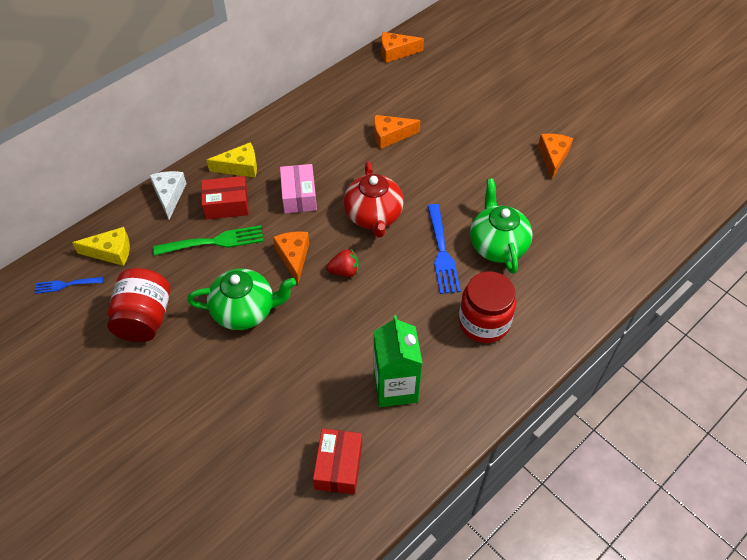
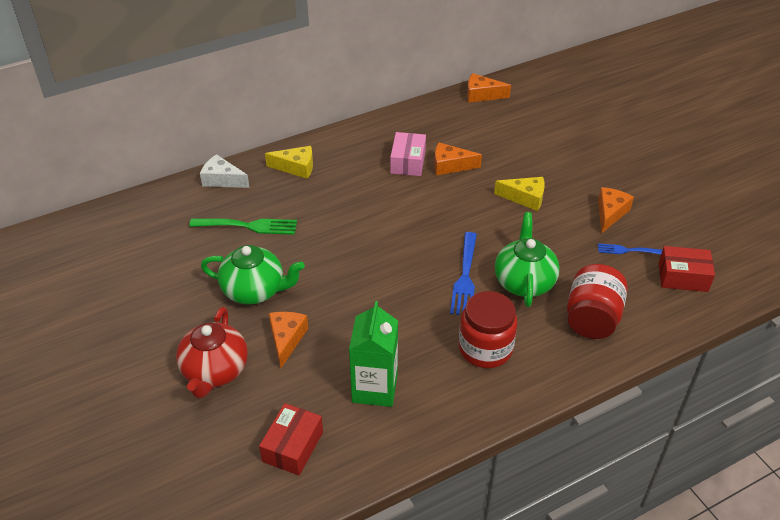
camera: 15 degrees right, 10 degrees down
(65, 285) = (101, 236): blue fork -> blue fork (627, 250)
(111, 252) = (152, 217): yellow cheese -> yellow cheese (525, 198)
(145, 318) = (160, 278): red jar -> red jar (592, 318)
(169, 195) = (222, 180): white cheese -> white cheese turned 75 degrees counterclockwise
(226, 205) = (272, 197): red box -> red box (683, 277)
(293, 257) = (318, 253): orange cheese -> orange cheese (286, 339)
(299, 196) = (342, 202): pink box -> pink box (408, 162)
(344, 271) = (362, 275): red strawberry -> none
(373, 216) = (408, 232): red teapot -> red teapot (215, 371)

